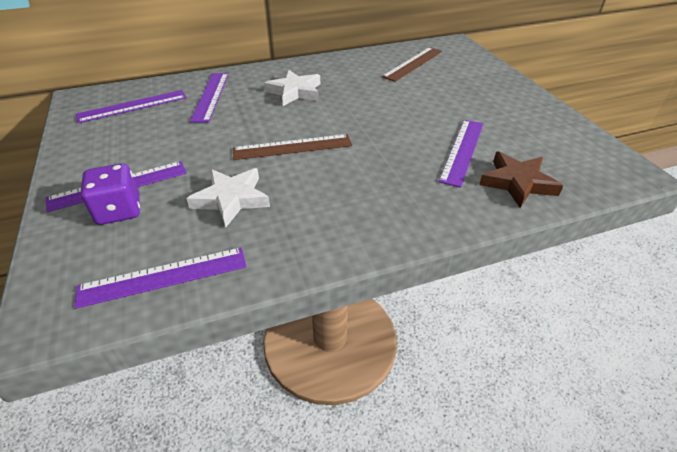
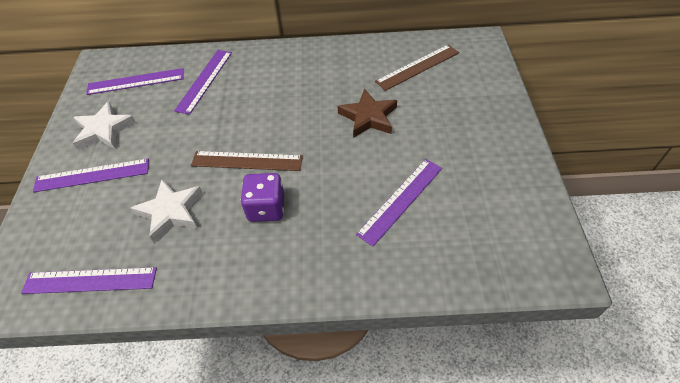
camera: 20 degrees right, 10 degrees up
(119, 210) = (83, 203): purple dice -> purple dice (266, 208)
(295, 92) = (281, 88): white star -> white star (104, 130)
(517, 182) = (431, 254): brown star -> brown star (368, 117)

